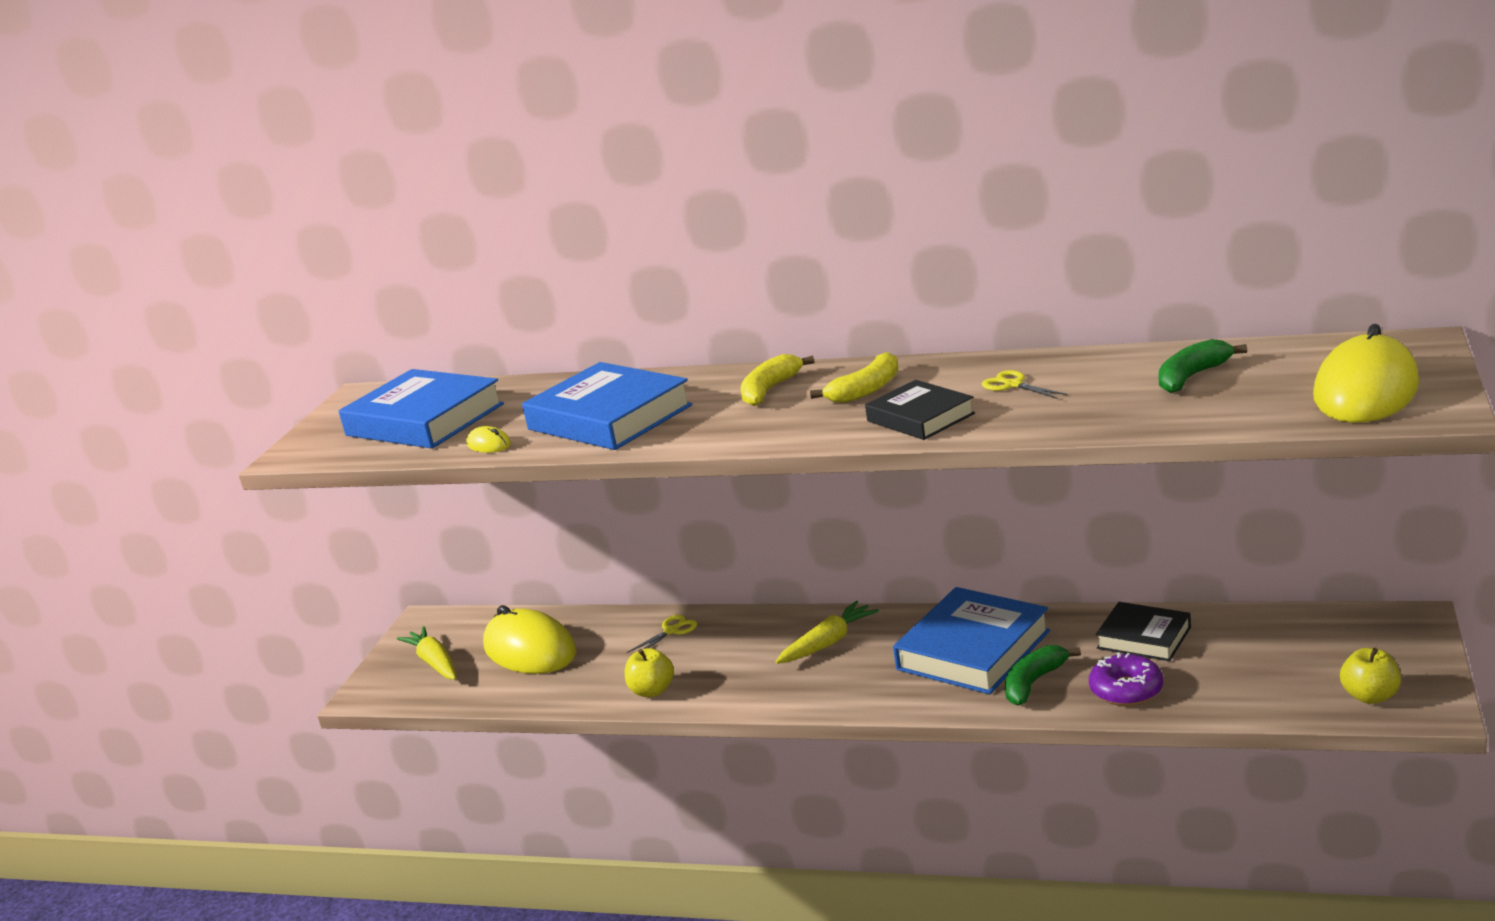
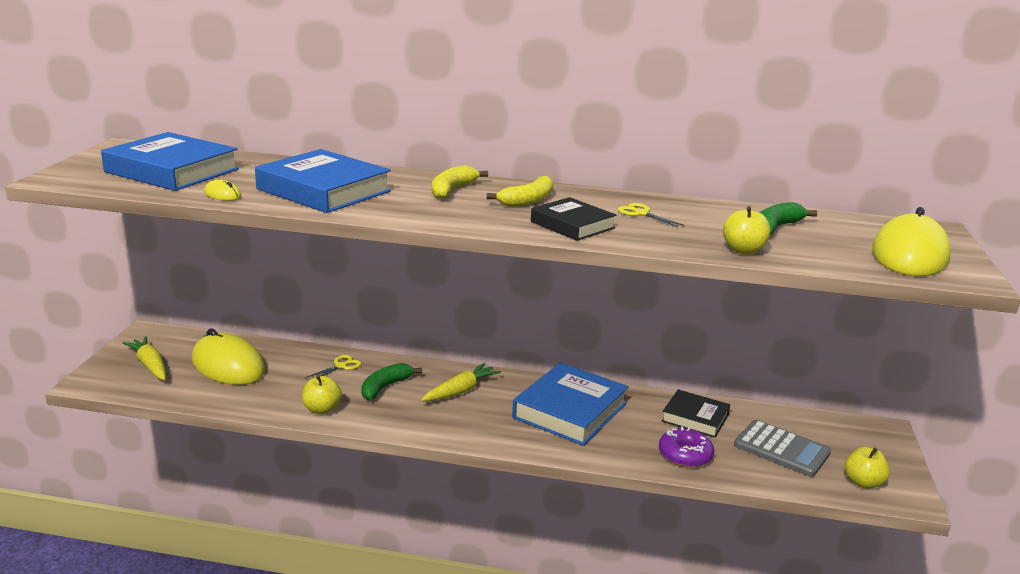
camera: 10 degrees left, 0 degrees up
(1033, 683) = (616, 441): green banana -> green banana (385, 387)
(1139, 420) = (743, 250): none -> yellow apple
(1261, 665) = (781, 449): none -> grey calculator

